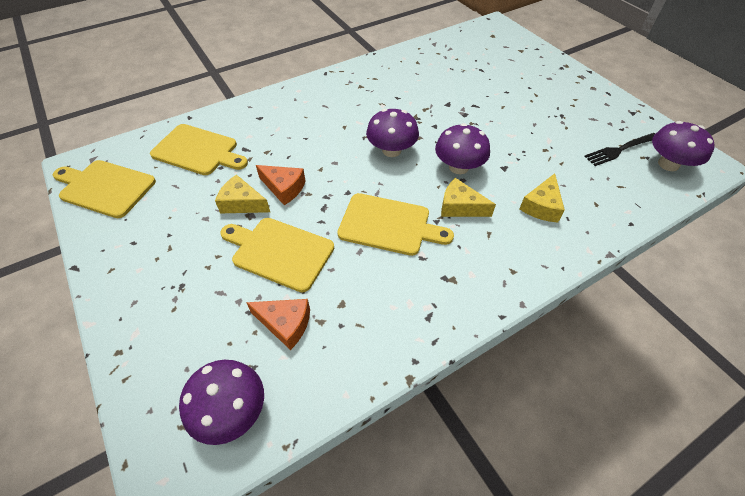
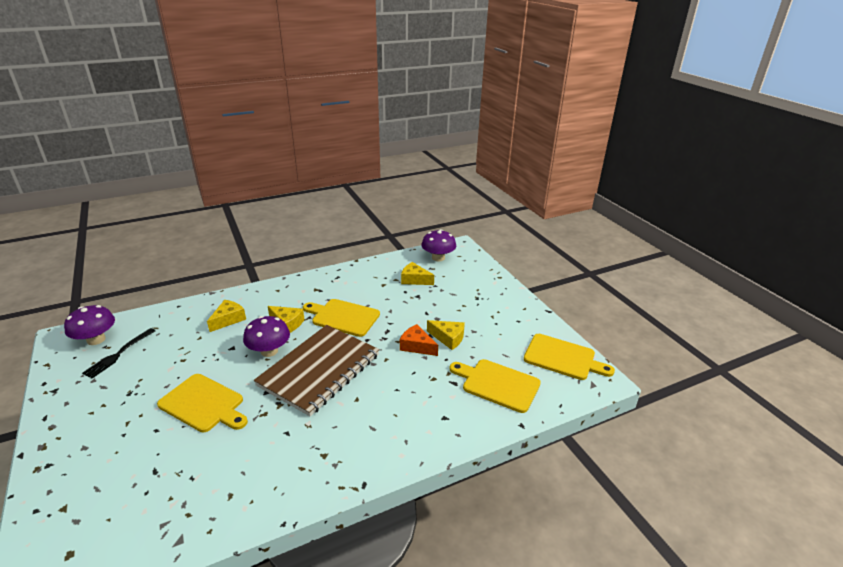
camera: 175 degrees left, 20 degrees down
(279, 252) = (419, 308): yellow cutting board -> yellow cutting board (203, 404)
(285, 324) = (414, 280): orange cheese -> yellow cheese
(391, 150) = (319, 370): purple mushroom -> brown notebook
(620, 150) = (119, 354): black fork -> black fork turned 135 degrees clockwise

